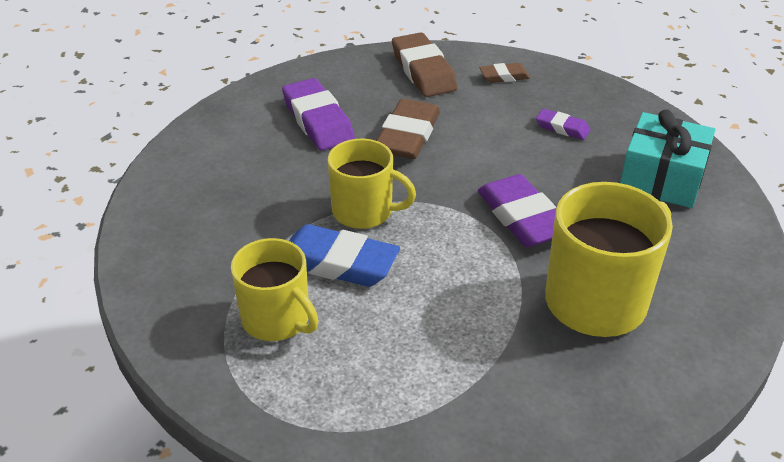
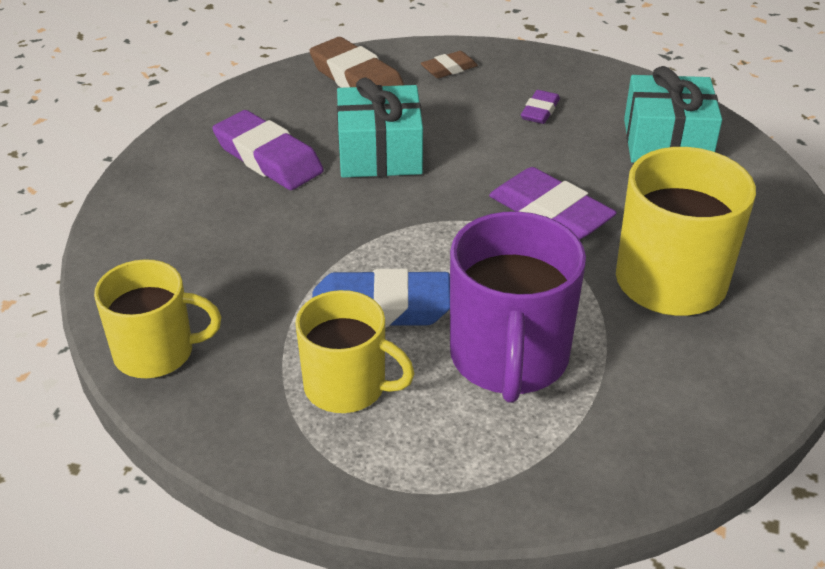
camera: 20 degrees left, 0 degrees up
(364, 211) = (378, 246): yellow mug -> yellow mug (156, 352)
(407, 135) = (380, 153): brown eraser -> turquoise gift
(418, 331) = (509, 358): none -> purple mug
(562, 128) = (540, 111): purple eraser -> purple eraser turned 75 degrees counterclockwise

